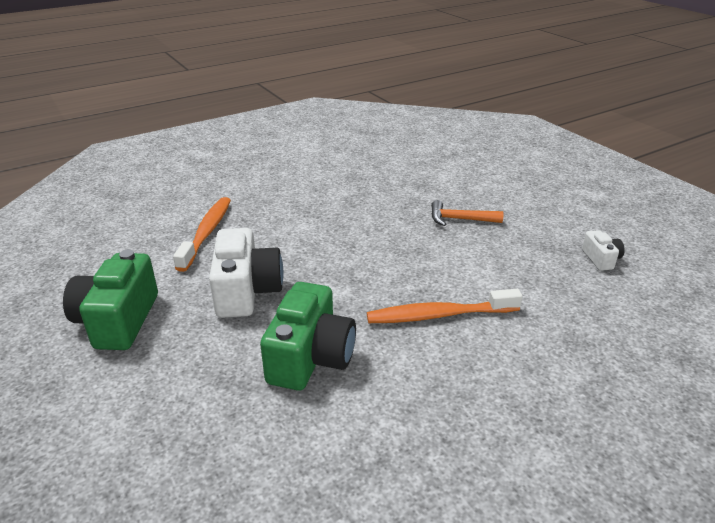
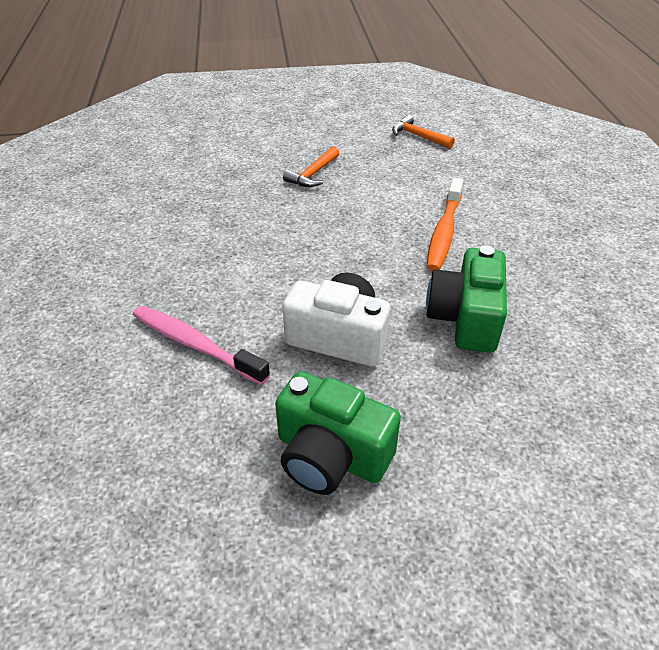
camera: 65 degrees left, 10 degrees up
(207, 233) = (195, 344): orange toothbrush -> pink toothbrush
(310, 357) = (465, 318): green camera -> green camera turned 120 degrees counterclockwise
(601, 259) = (418, 136): white camera -> orange hammer

